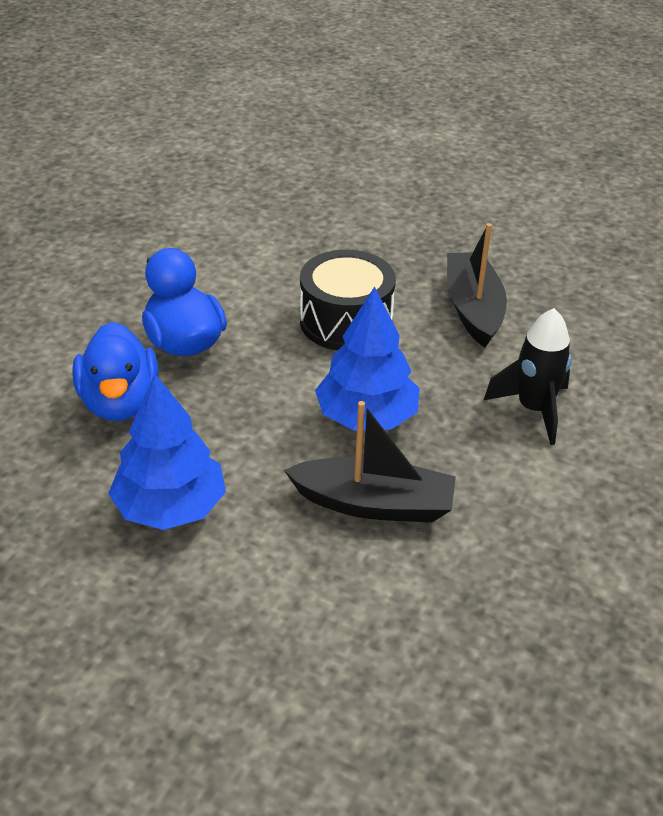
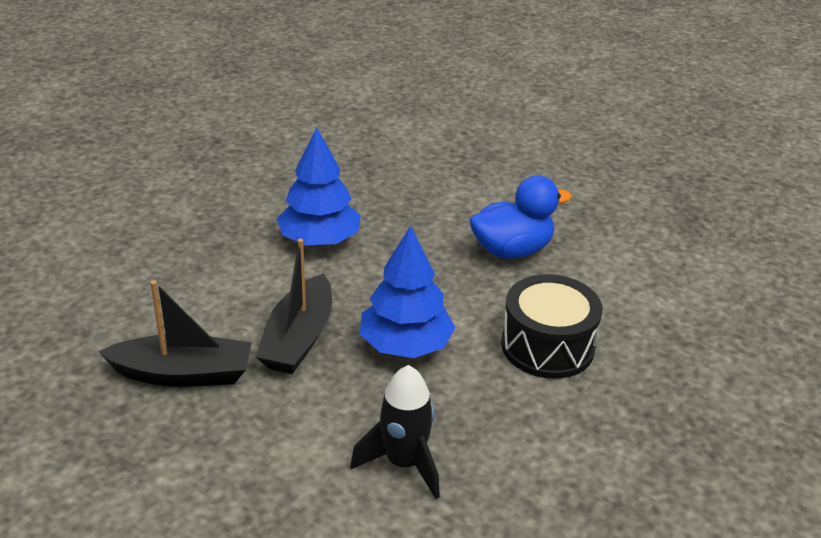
camera: 95 degrees right, 5 degrees down
(120, 402) = (436, 219): blue duck -> none
(473, 309) = (577, 445): black boat -> black boat (183, 374)

